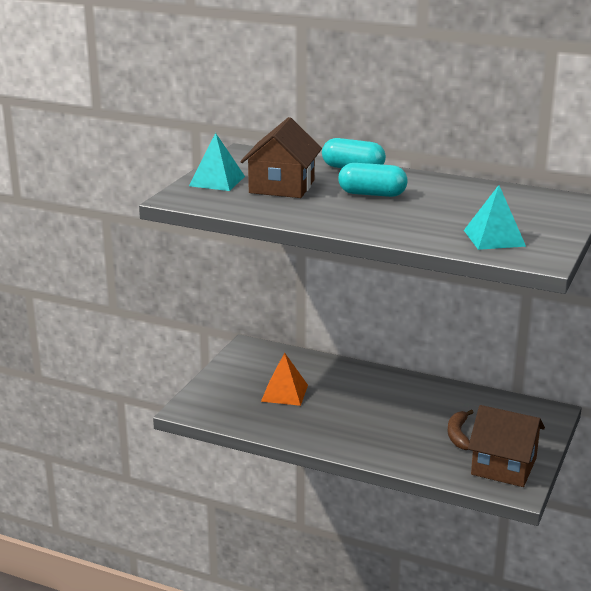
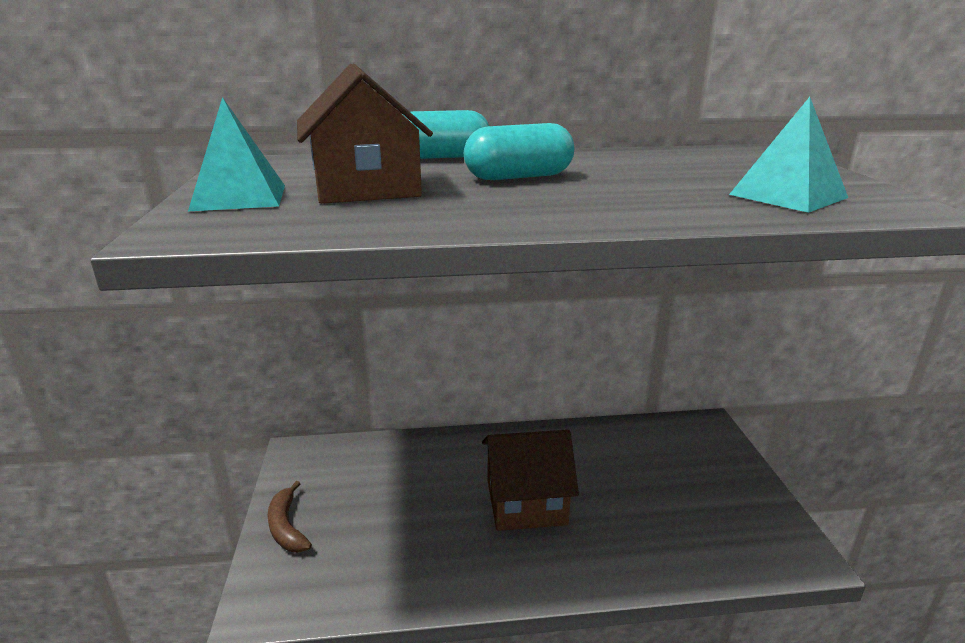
camera: 30 degrees left, 0 degrees up
(284, 393) = (394, 512): orange pyramid -> none
(458, 435) = (656, 495): brown banana -> brown banana (287, 527)
(504, 466) = (750, 523): brown house -> brown house (526, 502)

